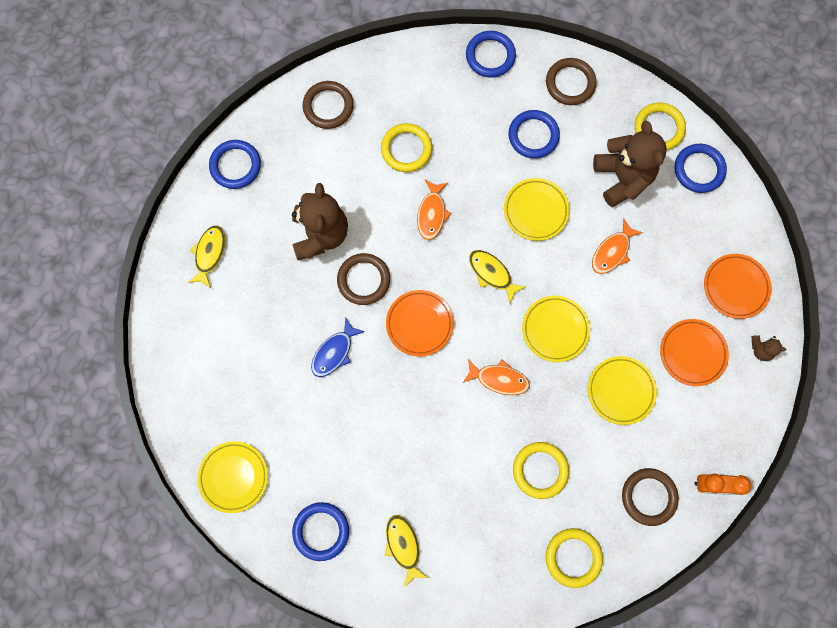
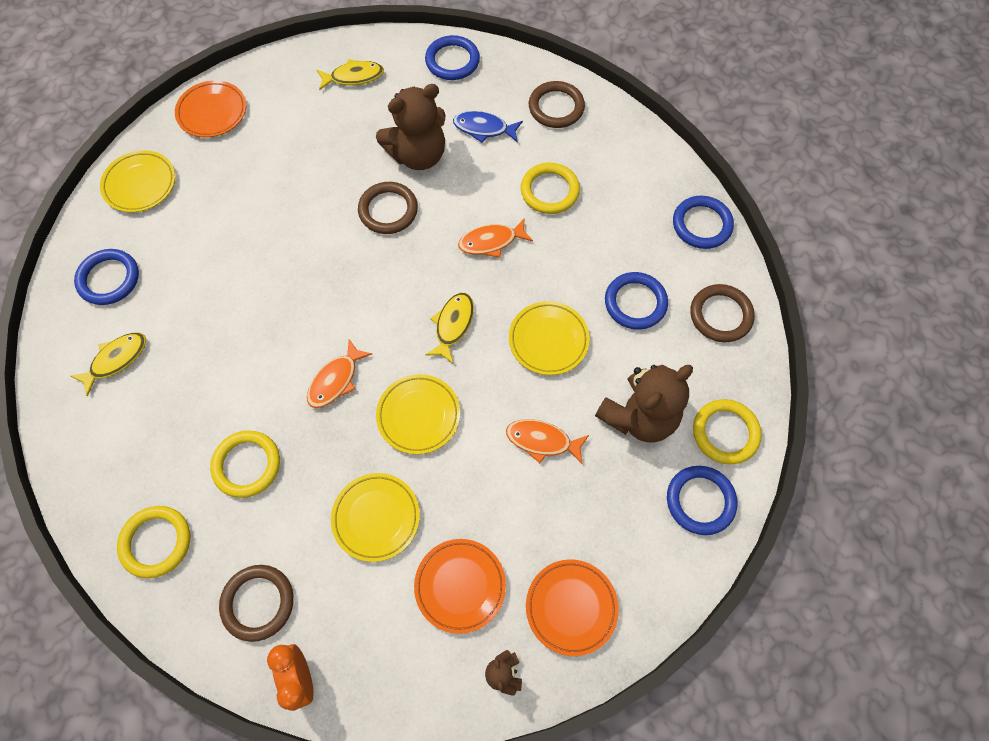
camera: 65 degrees right, 10 degrees down
(334, 352) = (300, 216): blue fish -> blue fish (484, 128)
(419, 324) = (364, 279): orange plate -> orange plate (212, 112)
(499, 379) = (335, 380): orange fish -> orange fish turned 45 degrees clockwise

